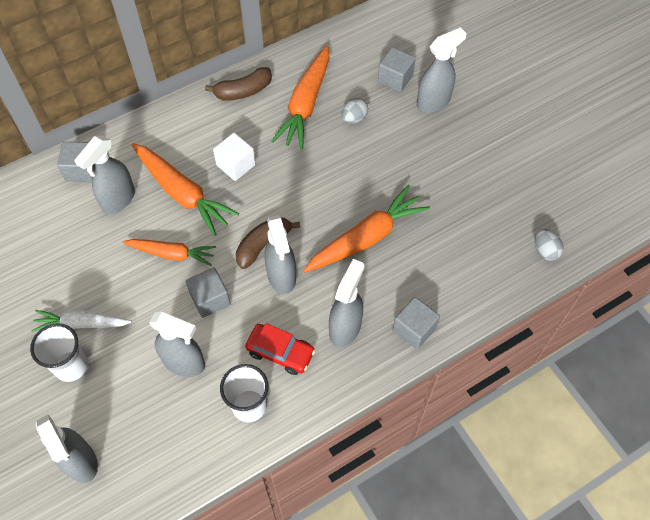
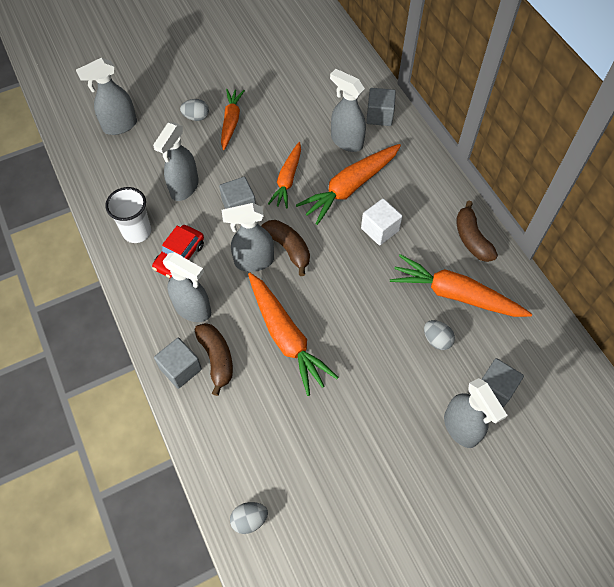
camera: 95 degrees right, 0 degrees up
(71, 366) = (196, 117): white cup -> grey egg
(82, 324) = (231, 122): white carrot -> orange carrot
(398, 297) = (217, 358): none -> brown banana

